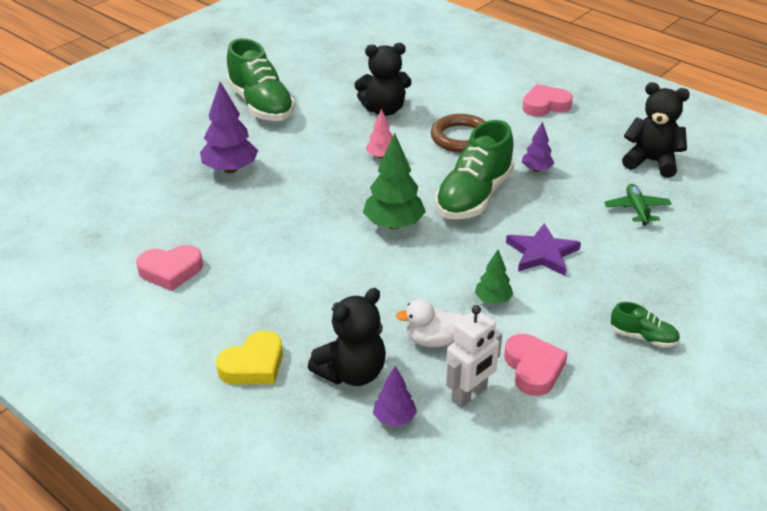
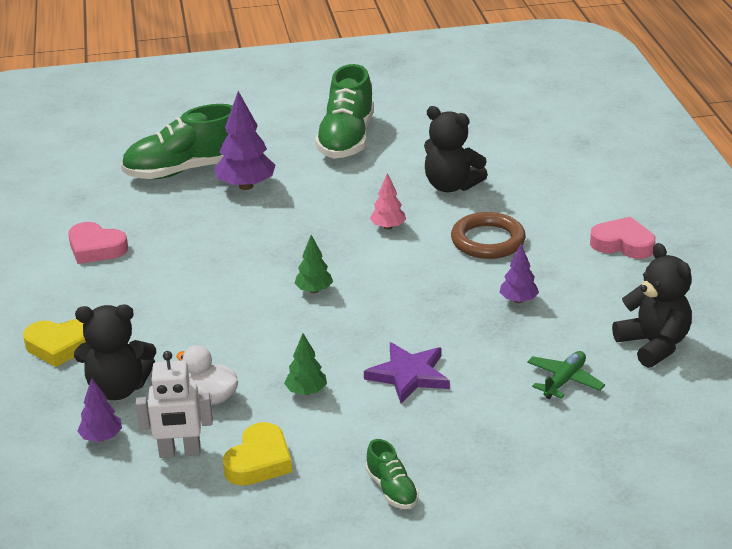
camera: 40 degrees right, 5 degrees down
(394, 224) = (314, 290): green tree -> green tree, size x0.56
(474, 196) = (420, 298): green shoe -> green shoe (184, 170)
(533, 368) = (259, 461): pink heart -> yellow heart

